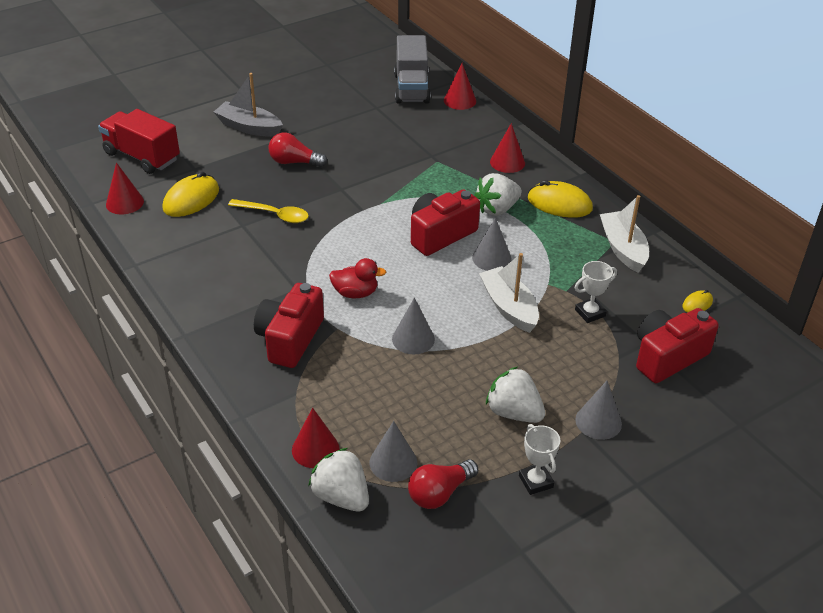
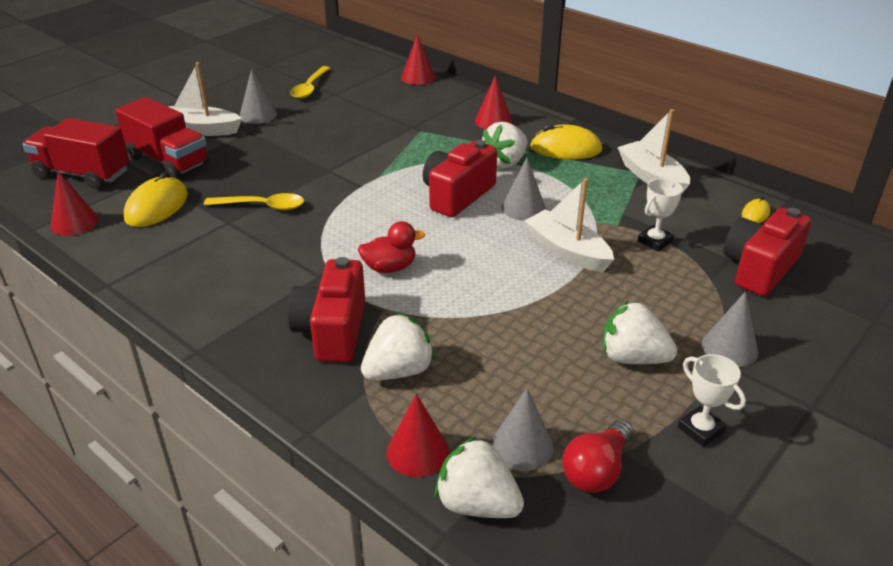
camera: 15 degrees left, 5 degrees down
(213, 155) = (168, 161): none -> red truck
(249, 127) = (201, 130): grey boat -> white boat
(294, 162) = (265, 154): red light bulb -> none
(327, 383) = (399, 371): none -> white strawberry
(357, 97) = (310, 88): none -> yellow spoon
(411, 88) = (364, 74): grey truck -> none
(413, 339) = (478, 302): grey cone -> grey cone (258, 115)

